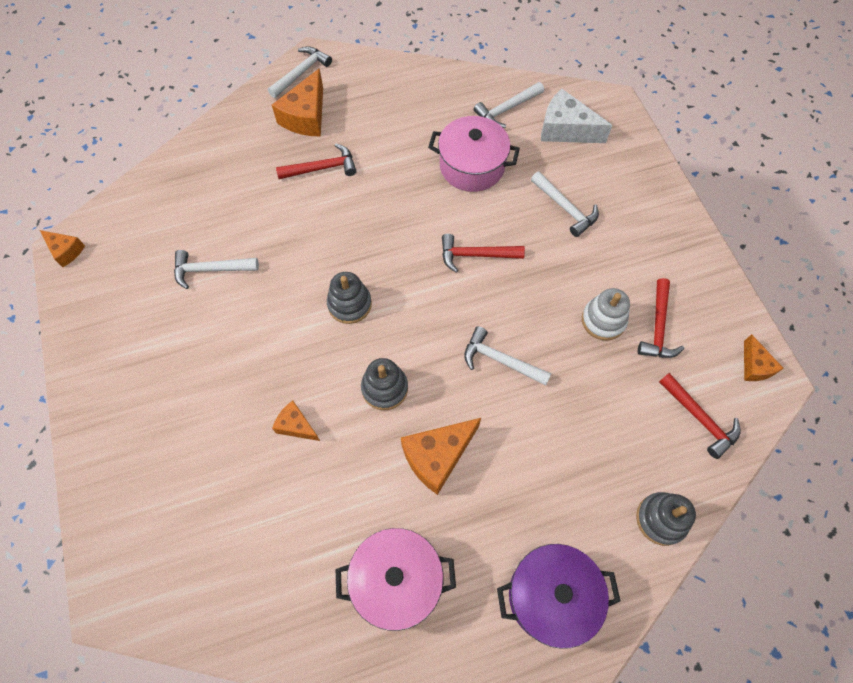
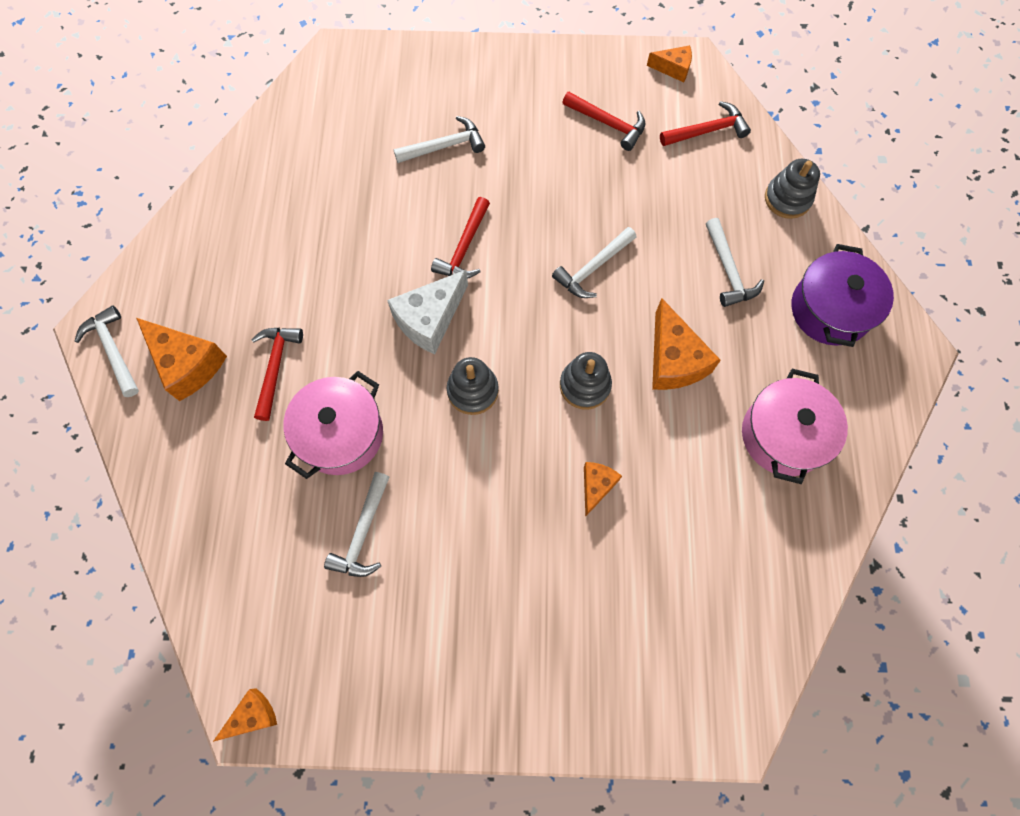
camera: 70 degrees left, 5 degrees up
(296, 425) = (596, 486): orange cheese -> orange cheese turned 150 degrees clockwise
(472, 166) = (350, 212): pink pot -> pink pot (341, 434)
(506, 109) = (291, 151): white hammer -> white hammer (728, 271)
(565, 129) = (347, 107): white cheese -> white cheese (430, 319)
(603, 320) = (584, 164): white stacking toy -> none

